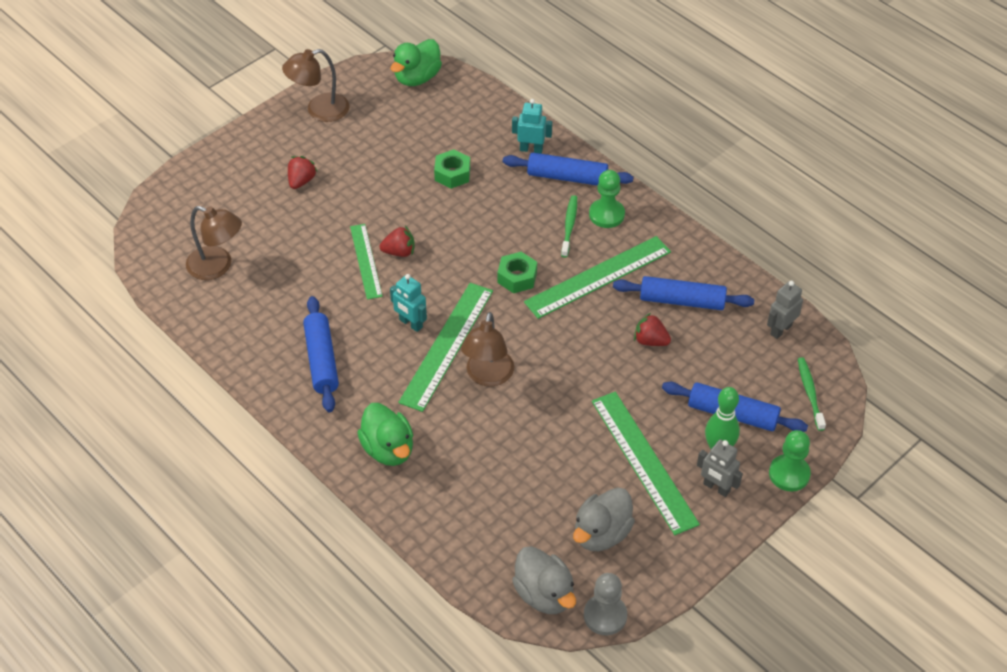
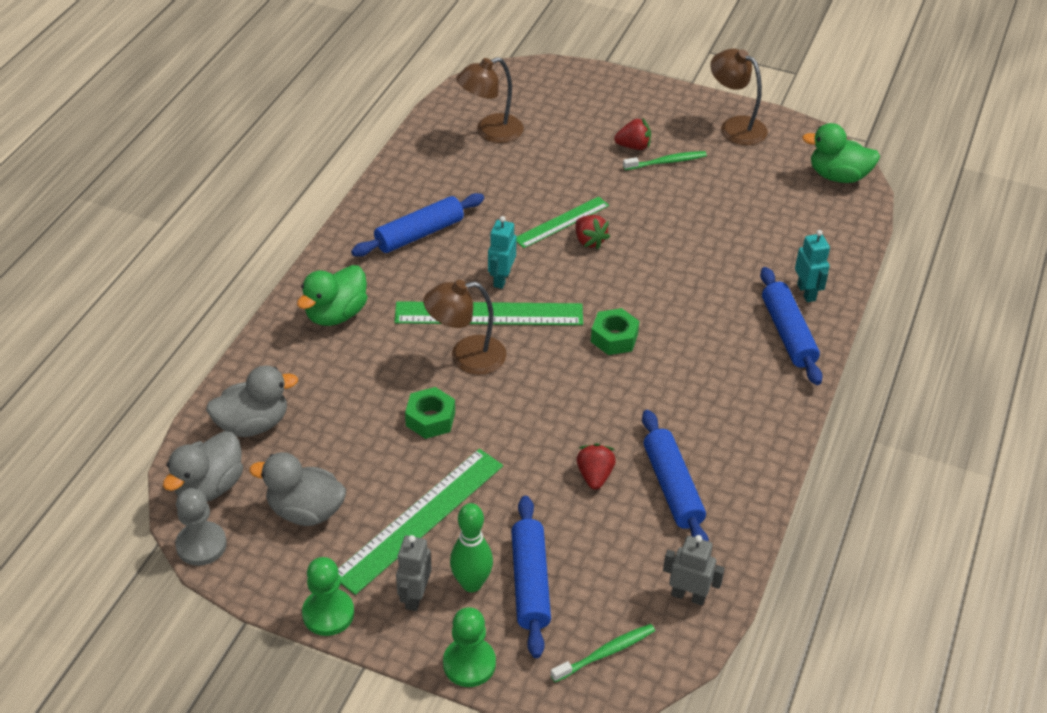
camera: 65 degrees right, 5 degrees down
(217, 267) = (490, 132): brown lamp -> brown lamp turned 60 degrees clockwise
(452, 174) = (723, 244): green nut -> green nut (430, 419)
(488, 545) = (253, 424): none -> grey duck
(569, 226) = (716, 357): green toothbrush -> green toothbrush (666, 162)
(598, 277) = (659, 403): green ruler -> none
(606, 214) = (757, 383): green pawn -> green pawn (328, 613)

